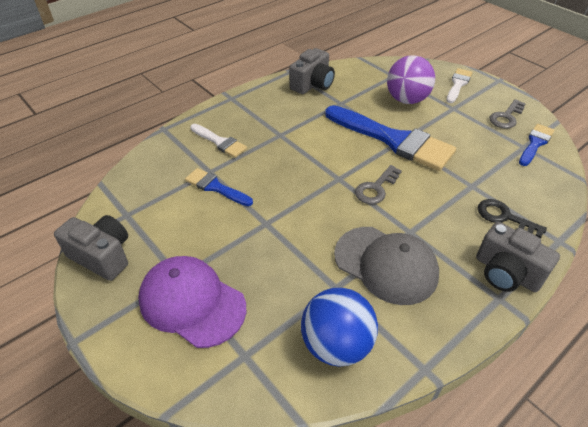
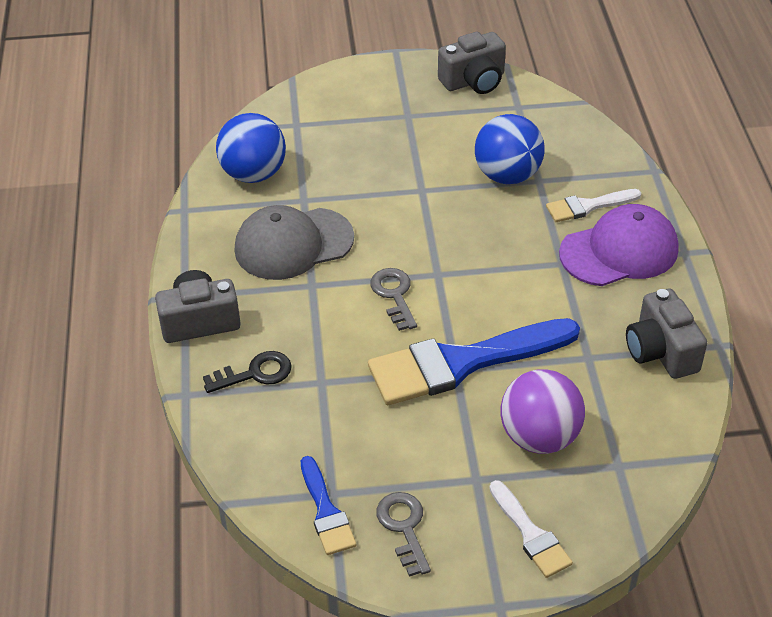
camera: 125 degrees right, 0 degrees up
(192, 302) = (372, 114): purple cap -> purple cap (619, 251)
(215, 187) = (507, 175): blue brush -> blue ball

